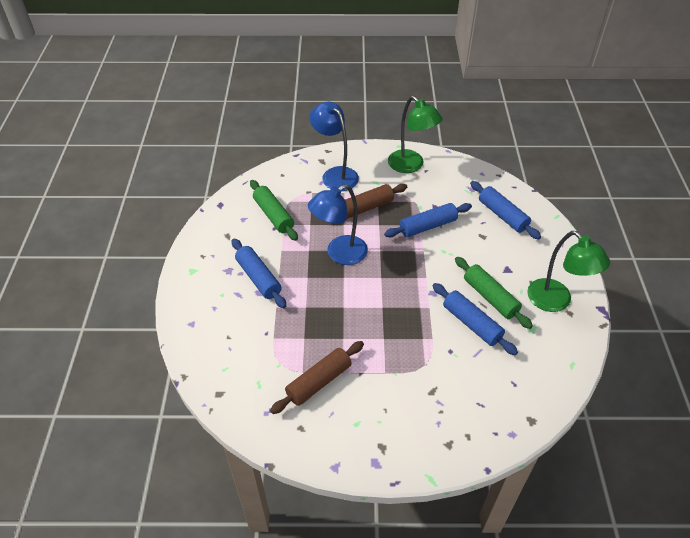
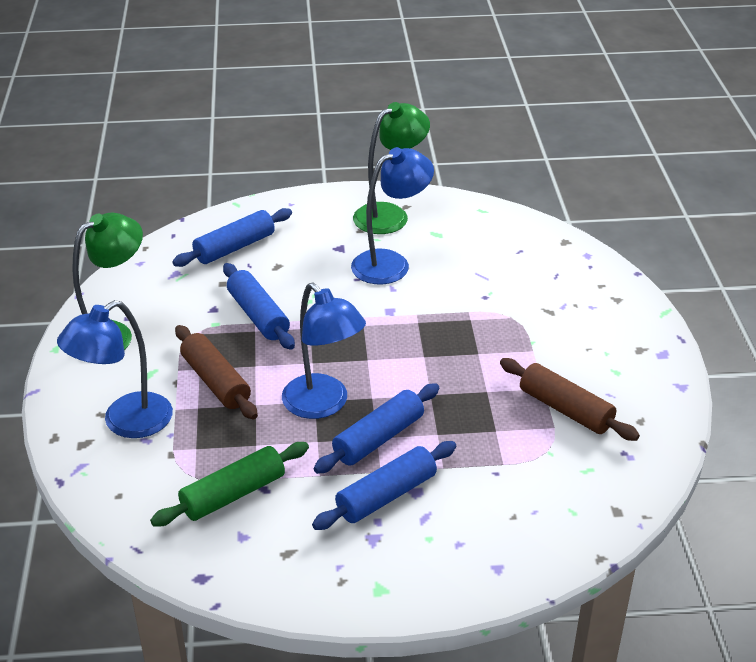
camera: 95 degrees left, 10 degrees down
(471, 324) = (437, 279): blue rolling pin -> blue rolling pin (378, 438)
(490, 297) = (390, 263): green rolling pin -> blue lamp

